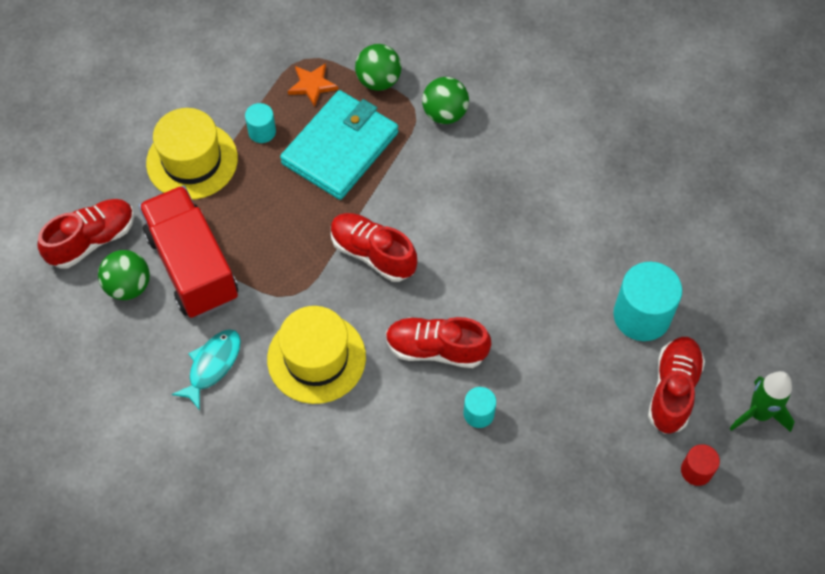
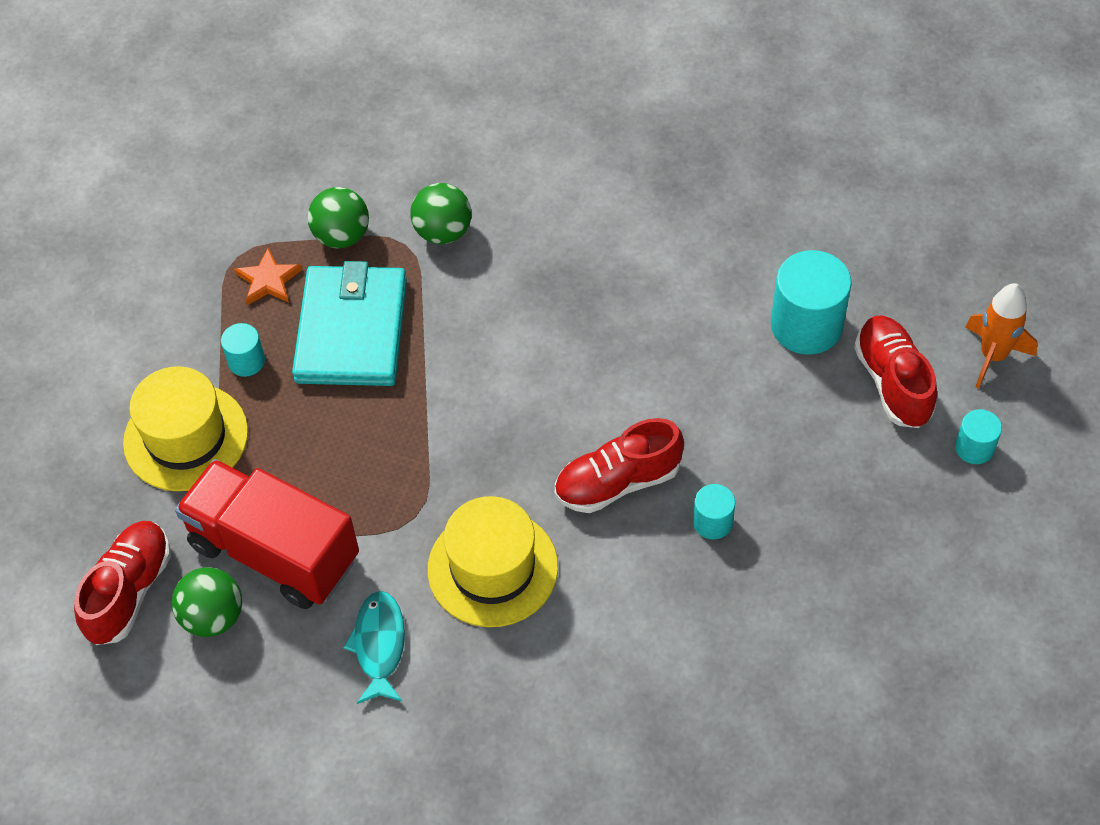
camera: 30 degrees left, 5 degrees down
(373, 254) = (473, 422): red shoe -> none
(696, 470) = (974, 448): red cylinder -> turquoise cylinder
(759, 413) = (992, 356): green rocket -> orange rocket

